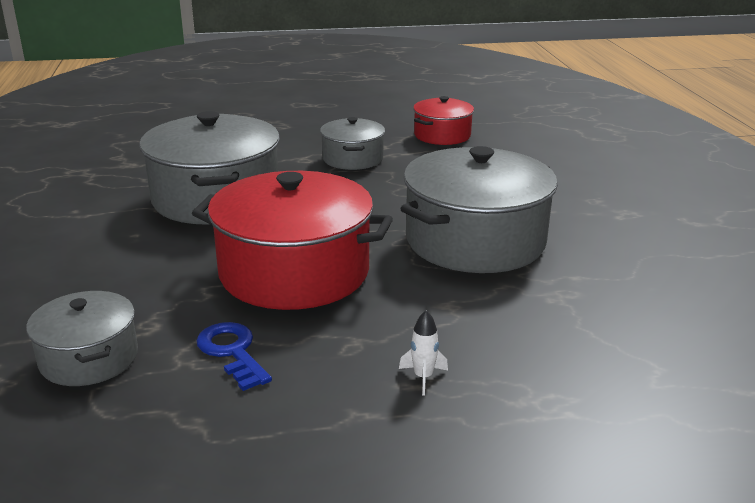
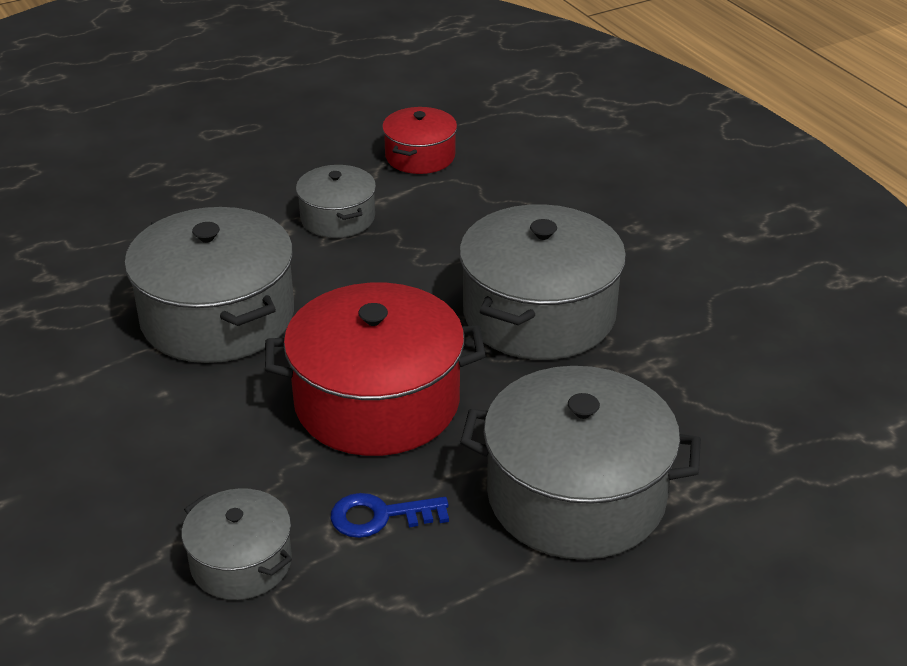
camera: 20 degrees left, 10 degrees up
(232, 352) = (380, 516): blue key -> blue key turned 45 degrees counterclockwise
(423, 377) = (576, 495): white rocket -> grey pot

